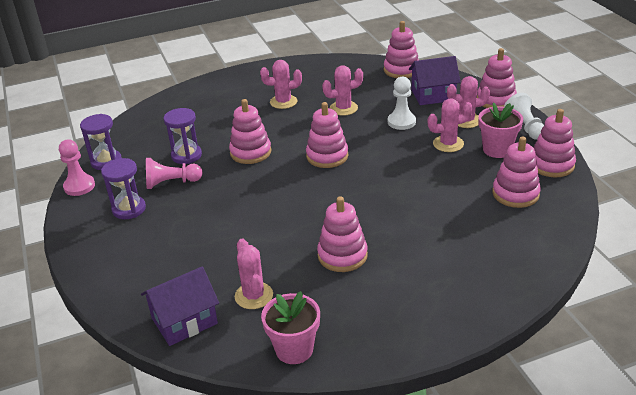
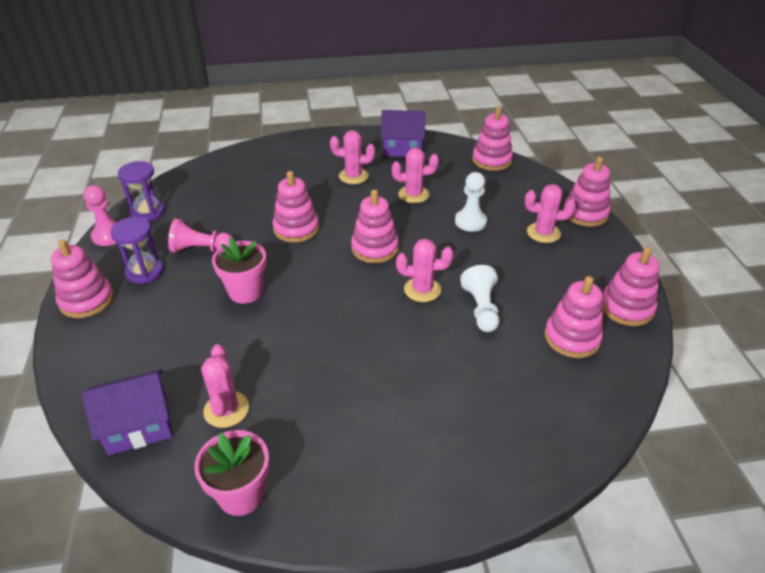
camera: 10 degrees right, 5 degrees up
(186, 155) = (229, 220): purple hourglass -> none
(342, 255) = (344, 378): pink stacking toy -> pink stacking toy (86, 300)
(433, 95) = (516, 196): purple house -> purple house (402, 148)
(448, 144) = (513, 258): pink cactus -> pink cactus (422, 289)
(497, 150) = (567, 276): pink flower pot -> pink flower pot (245, 292)
(525, 127) = (609, 253): white pawn -> white pawn (481, 308)

